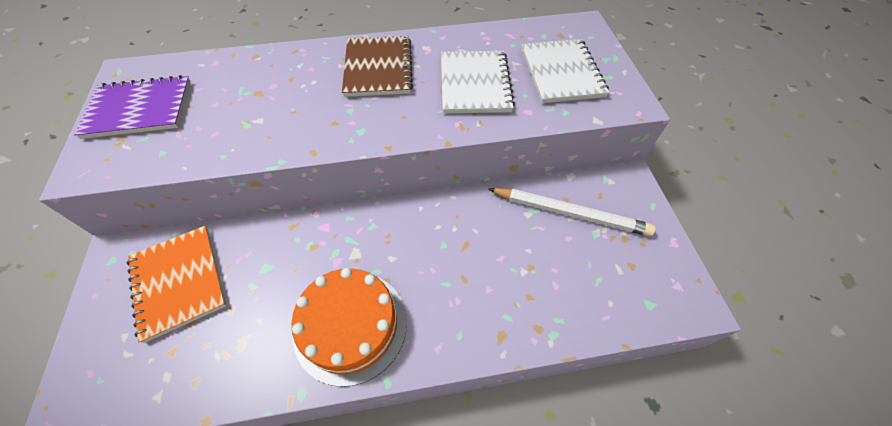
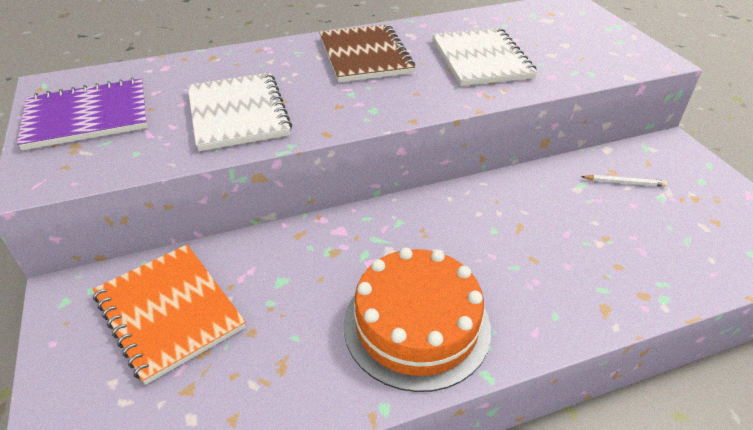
camera: 10 degrees left, 15 degrees down
(561, 73) = (569, 42): white notebook -> white notebook (238, 113)
(570, 213) = (624, 182): white pencil -> white pencil, size x0.43

